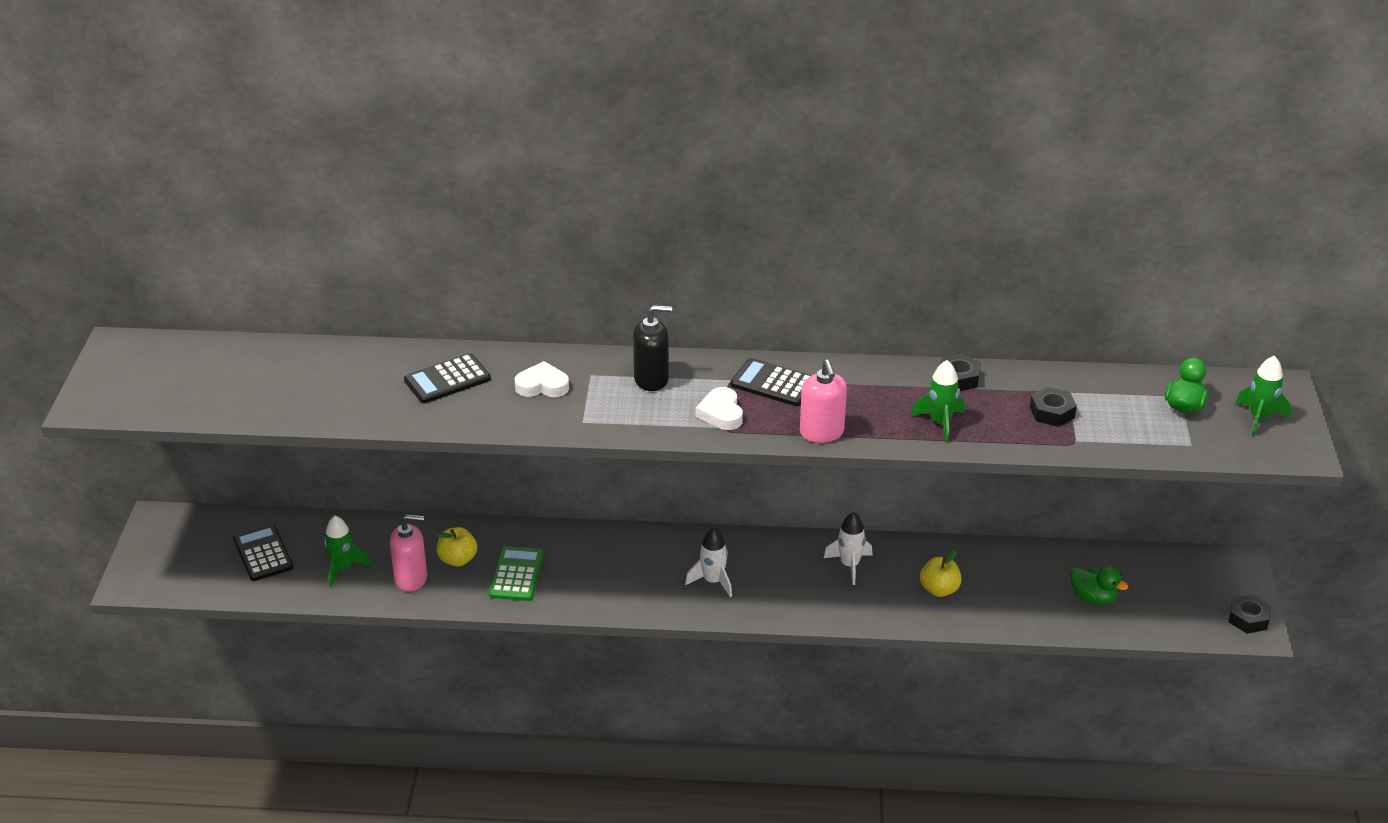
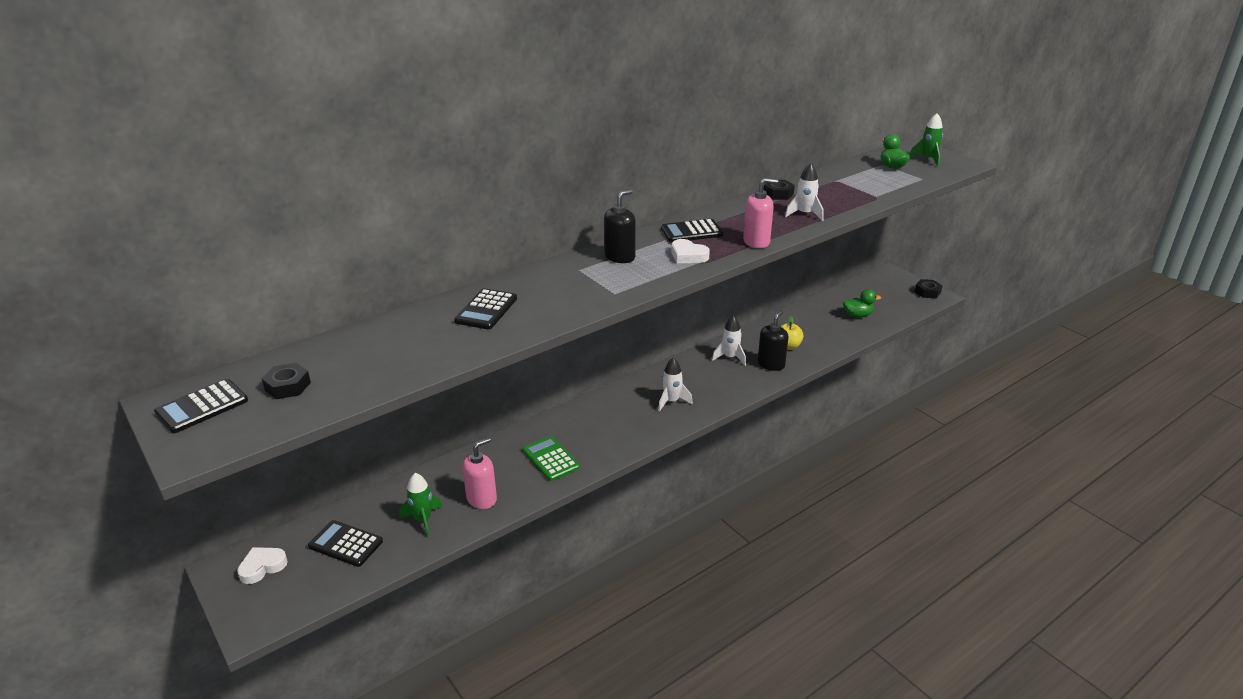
camera: 40 degrees left, 5 degrees down
(136, 365) = (202, 407): none -> black calculator
(458, 559) = (500, 471): yellow apple -> none
(542, 385) = (557, 287): white heart -> white heart (262, 567)
(821, 433) = (756, 242): pink soap dispenser -> pink soap dispenser turned 45 degrees counterclockwise
(885, 601) = (771, 364): none -> black soap dispenser
(940, 423) = (804, 214): green rocket -> white rocket
(1052, 412) = (844, 190): black nut -> black nut (288, 386)

